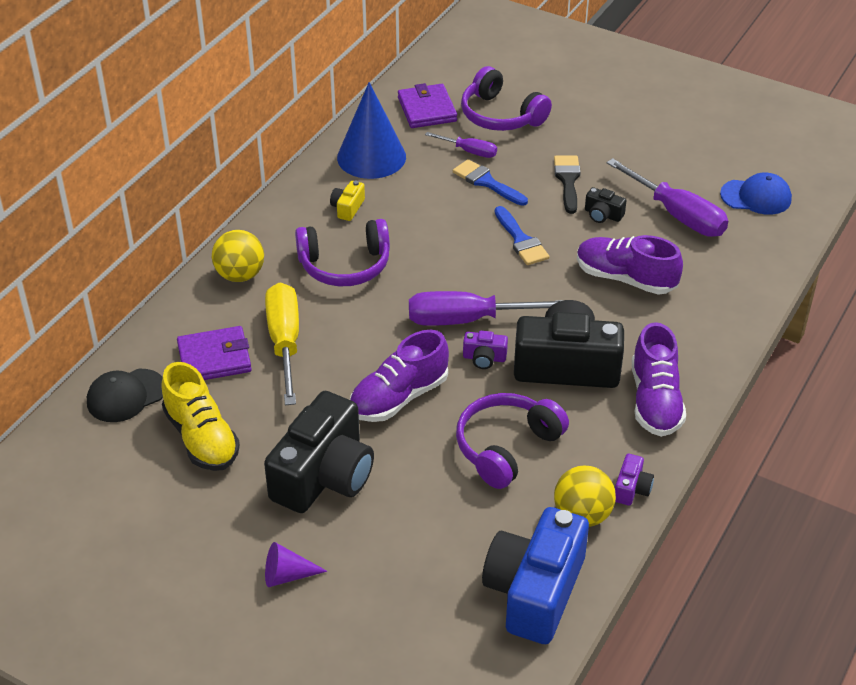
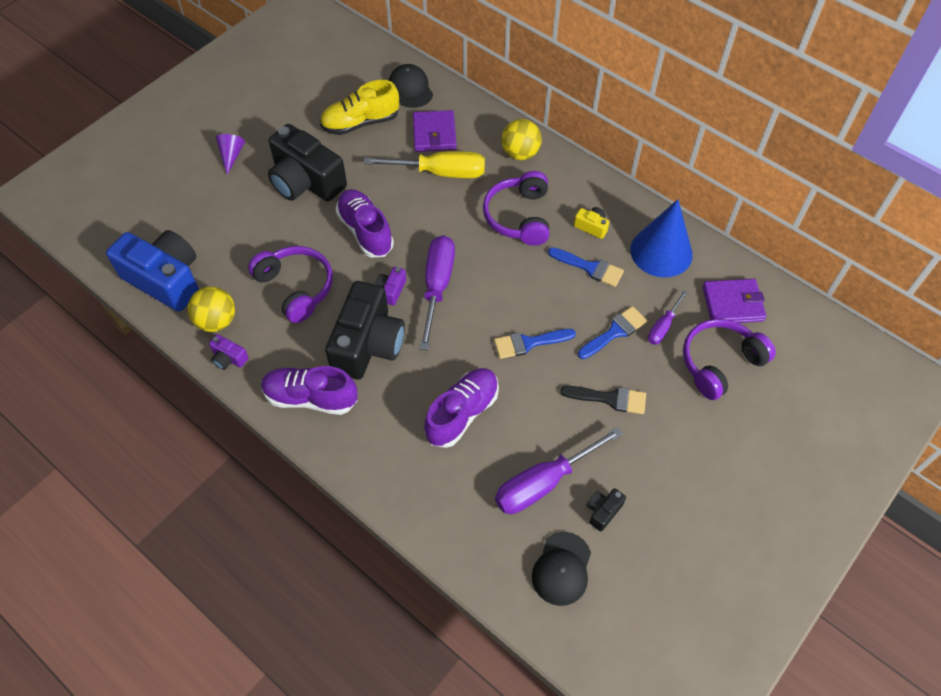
camera: 100 degrees right, 15 degrees up
(407, 205) = (590, 268): none -> blue brush
(603, 215) = (554, 416): black camera -> black camera (603, 511)
(756, 197) = (562, 568): blue cap -> black cap

